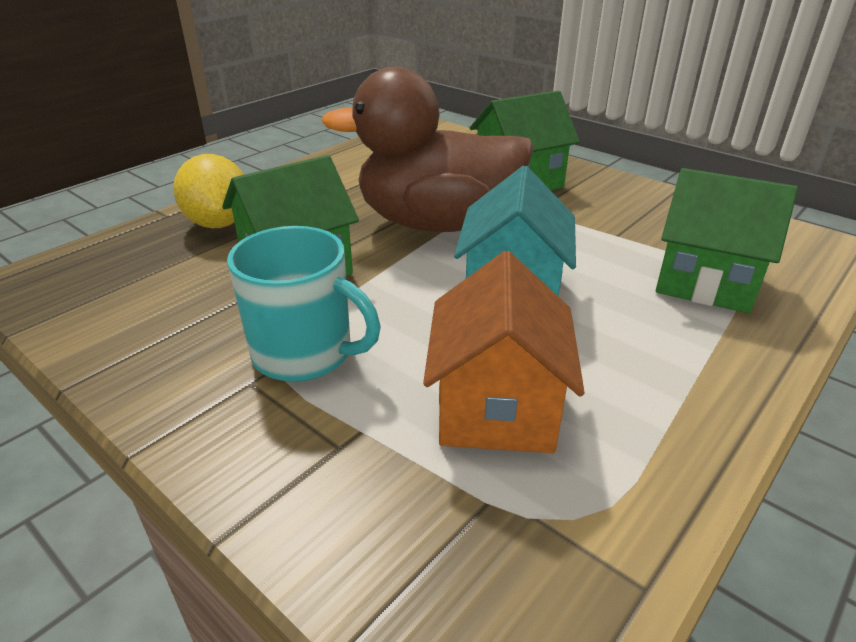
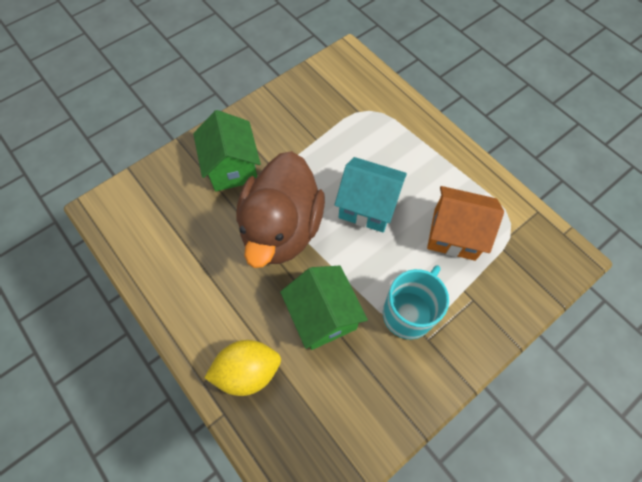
camera: 80 degrees left, 30 degrees up
(705, 282) = (371, 120): green house -> none

